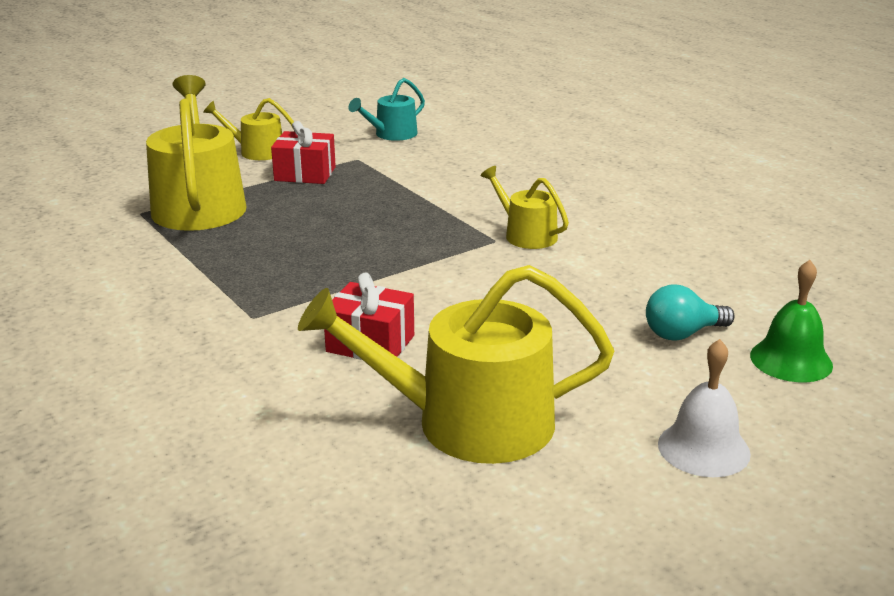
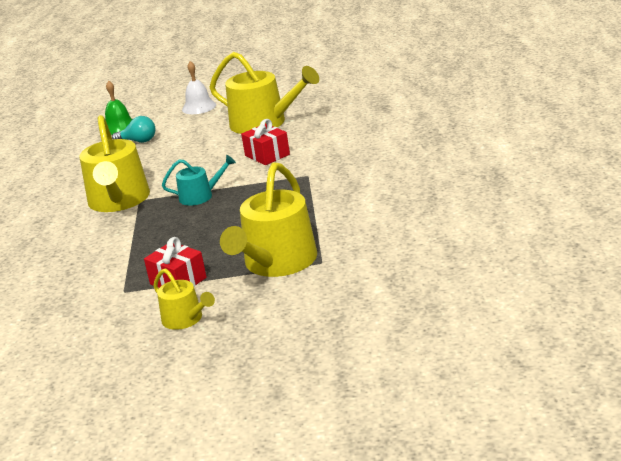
camera: 145 degrees left, 0 degrees up
(391, 134) = (61, 319): turquoise watering can -> turquoise watering can (200, 196)
(526, 234) = (119, 201): yellow watering can -> yellow watering can, size x1.91

